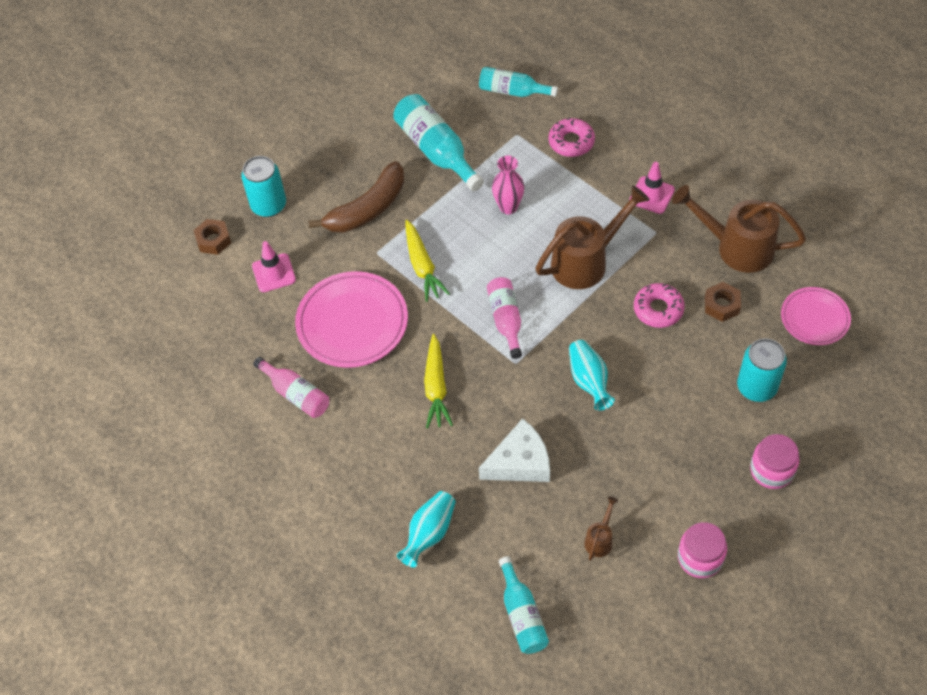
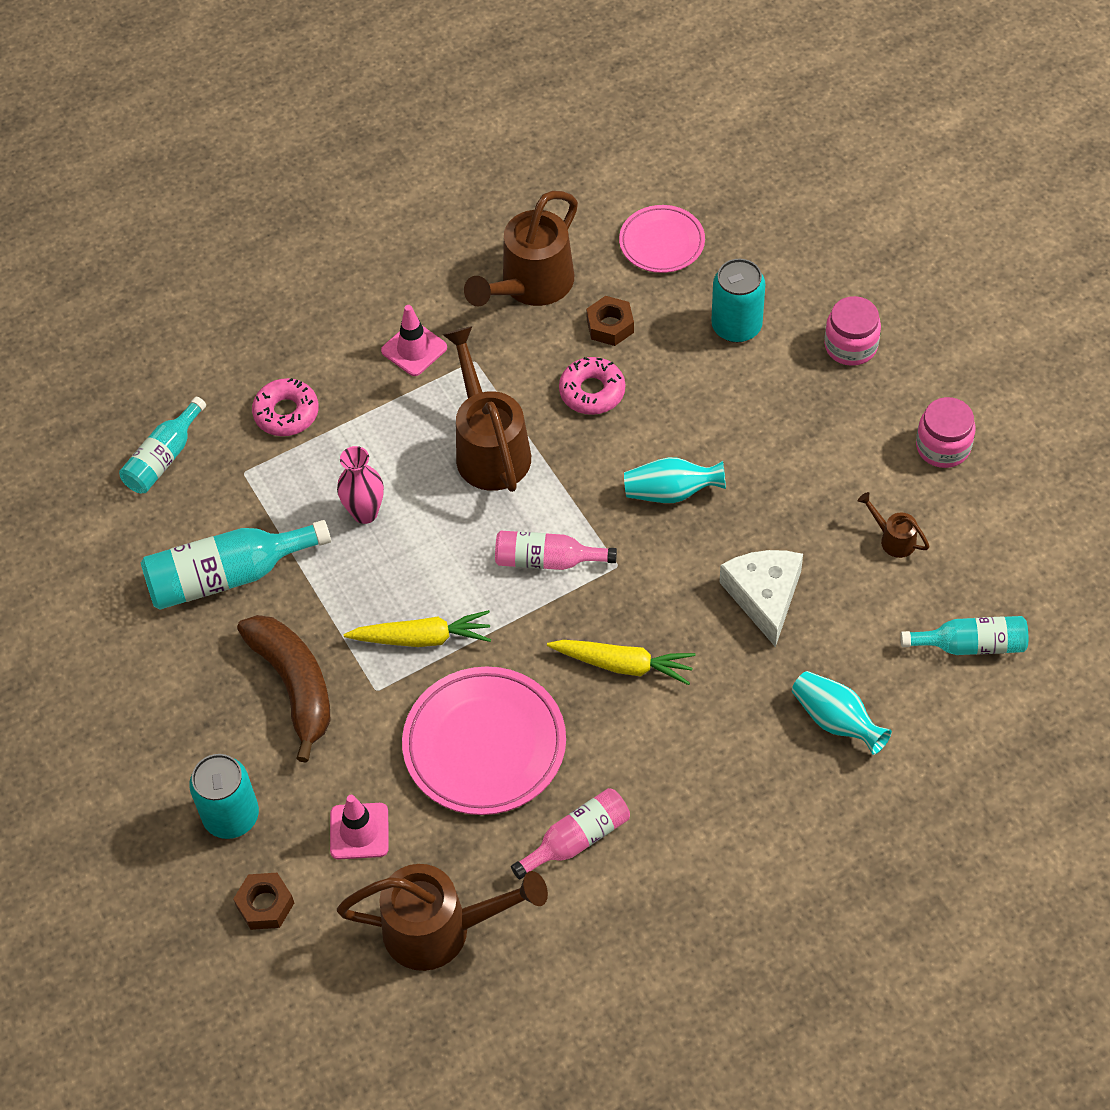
camera: 75 degrees left, 0 degrees up
(215, 335) = (439, 929): none -> brown watering can

